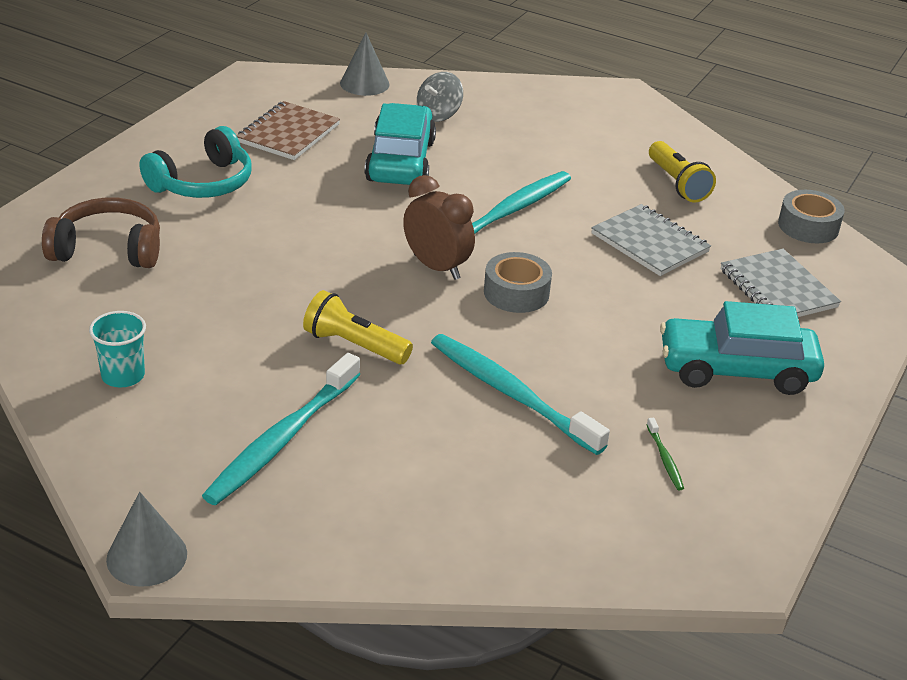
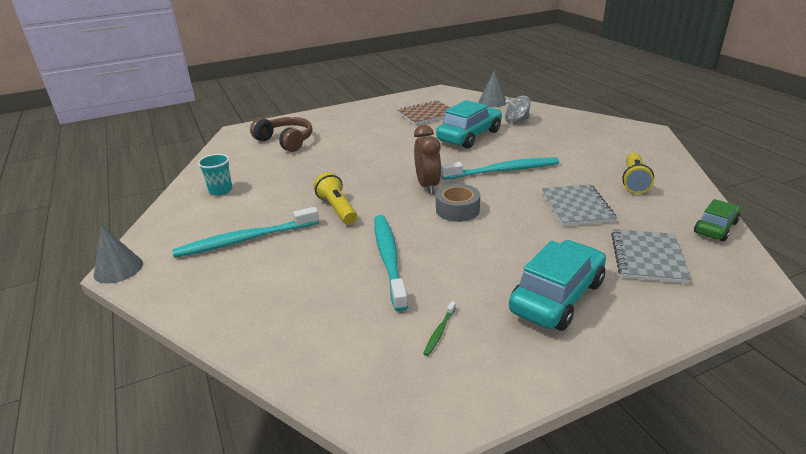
camera: 40 degrees right, 5 degrees down
(202, 183) = (360, 125): turquoise headphones -> none
(736, 370) = (557, 296): turquoise car -> turquoise car turned 90 degrees clockwise
(808, 226) = (715, 228): grey tape -> green car

